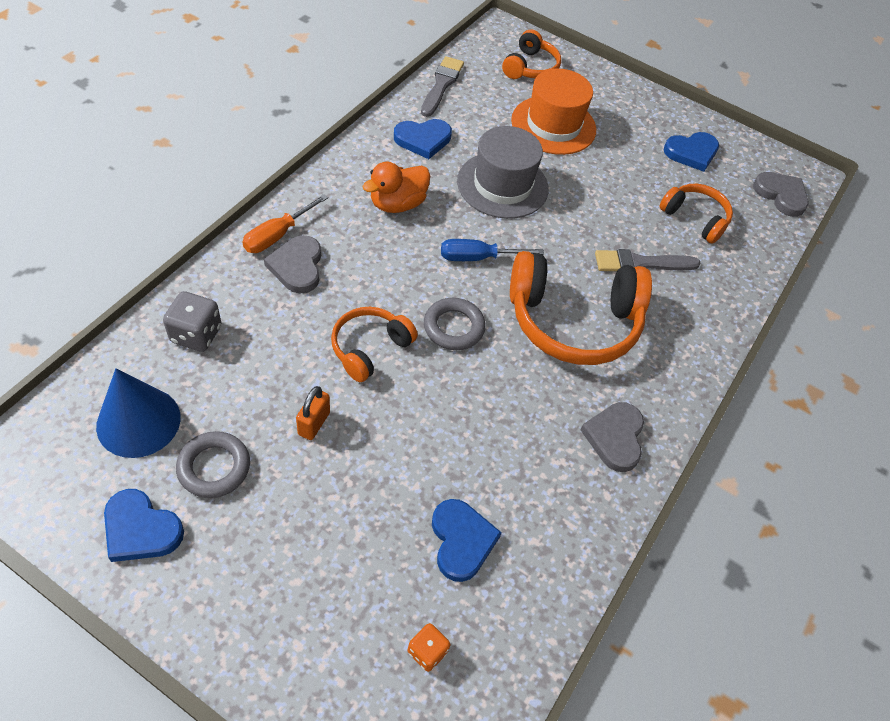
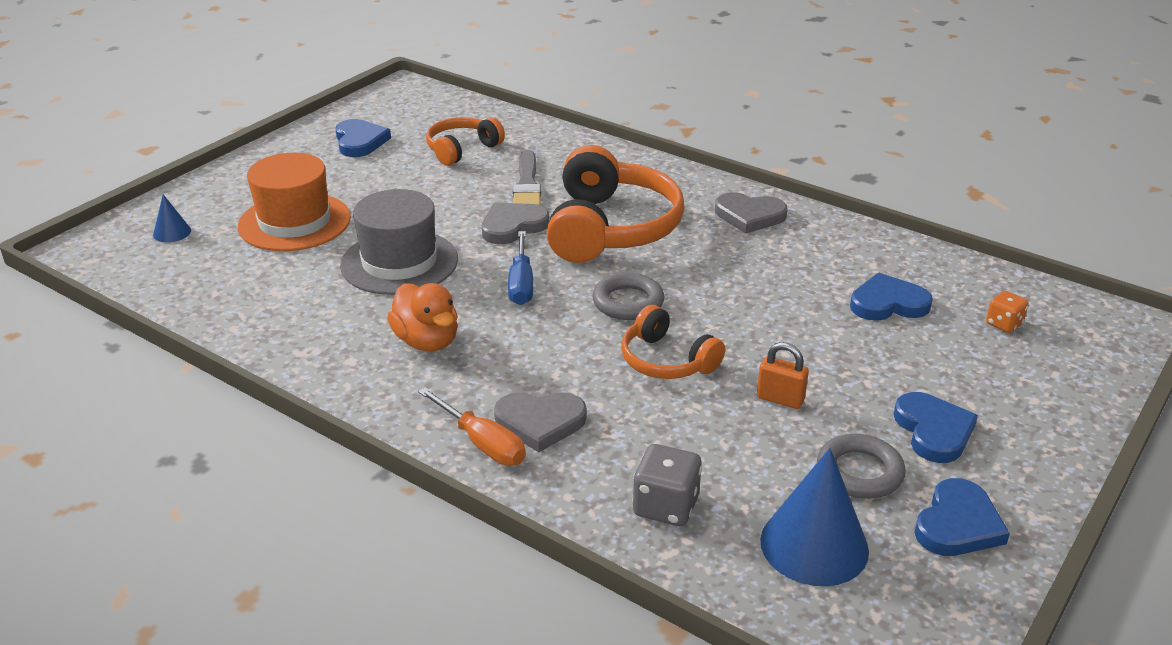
camera: 80 degrees left, 20 degrees down
(423, 140) = (303, 320): blue heart -> blue heart (933, 431)
(441, 85) = (188, 303): grey brush -> none
(530, 67) = (172, 232): orange headphones -> blue cone
(781, 195) = (431, 102): grey heart -> grey heart (513, 226)

